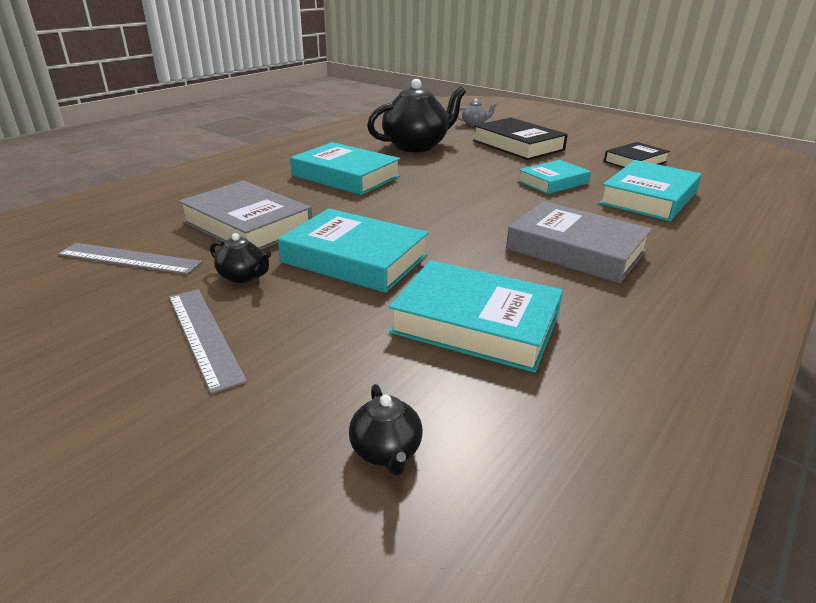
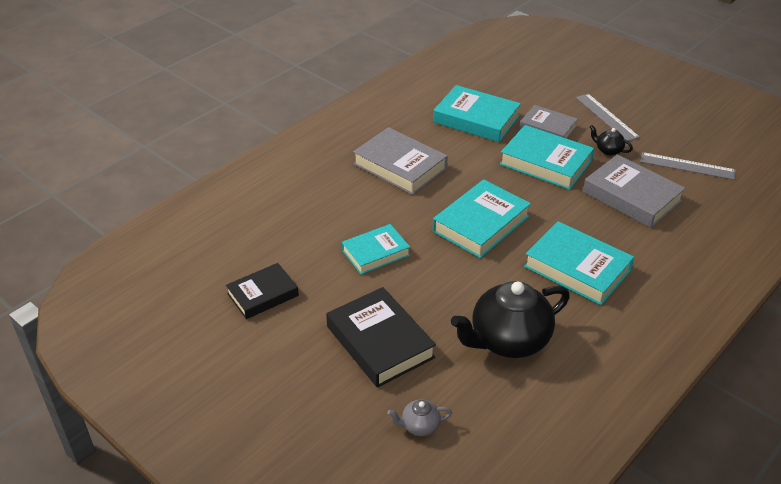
camera: 175 degrees left, 10 degrees up
(336, 310) = (547, 128): none -> grey book
(386, 451) = (516, 76): black teapot -> none
(648, 198) = (303, 225): turquoise book -> turquoise book (481, 224)

